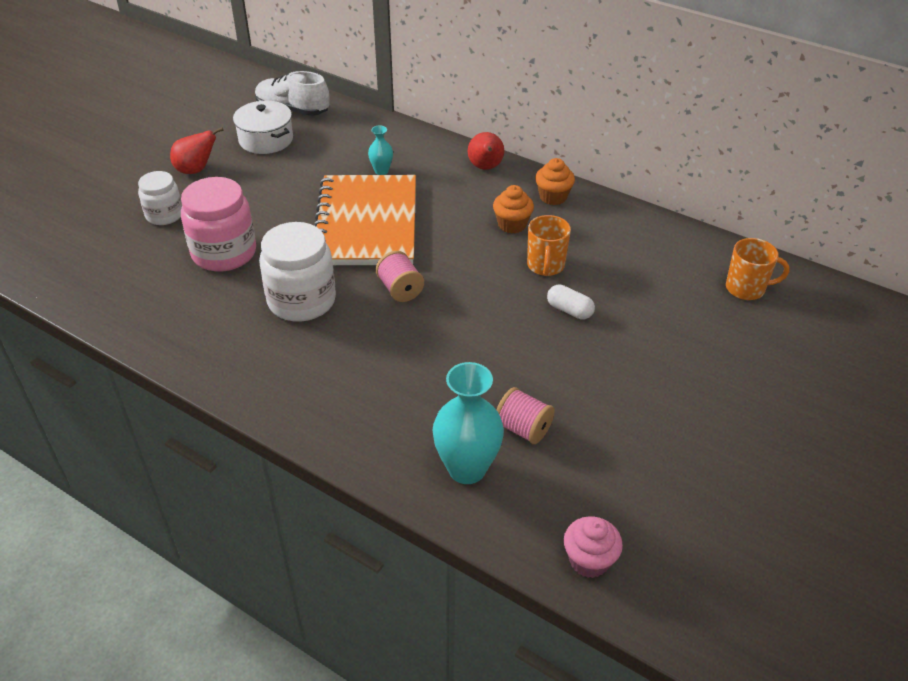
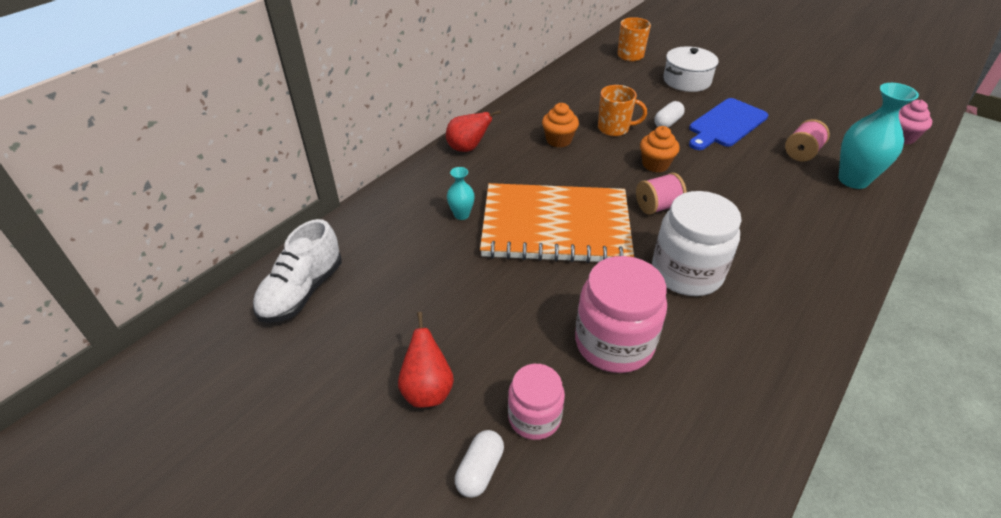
camera: 85 degrees left, 0 degrees up
(131, 194) = (480, 470): none -> white capsule
(164, 215) = (534, 417): white jar -> pink jar
(266, 140) = (369, 316): white pot -> white pot (686, 80)
(553, 197) = (519, 117): orange cupcake -> orange cupcake (655, 164)
(578, 364) = (726, 124): none -> blue cutting board

